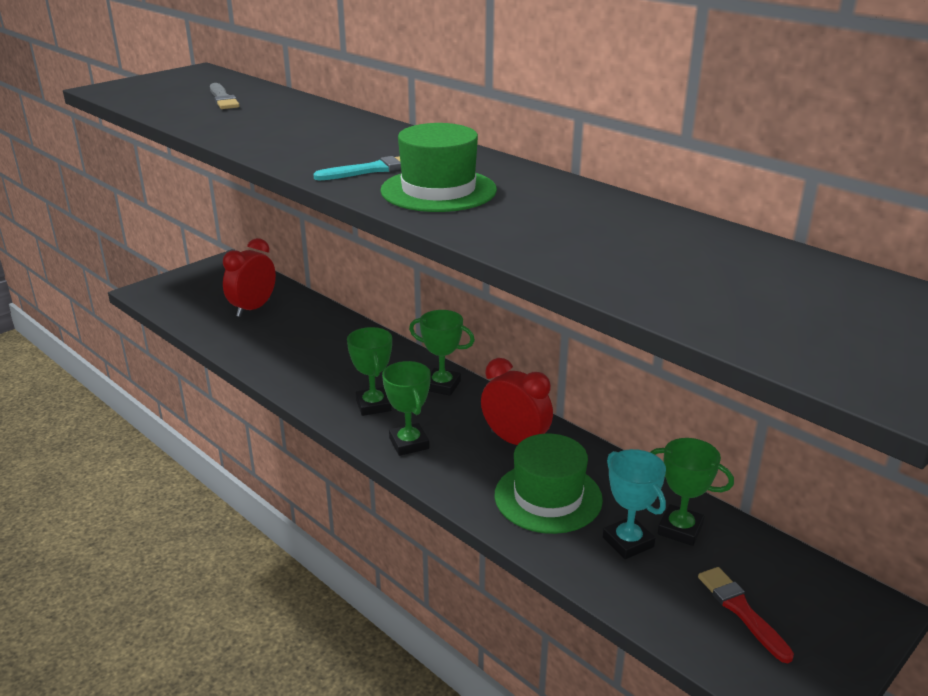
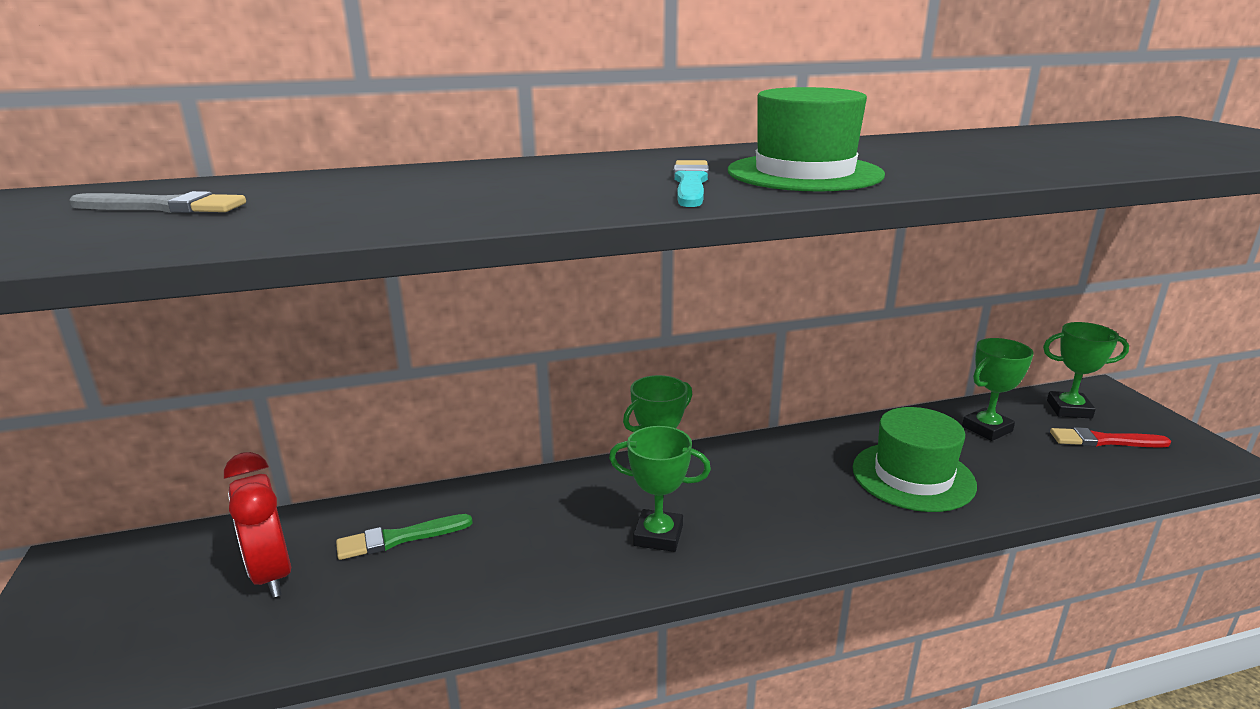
camera: 60 degrees left, 5 degrees down
(305, 328) = (399, 538): none -> green brush
(409, 443) = (763, 533): green trophy -> green trophy (1069, 409)
(515, 441) = (803, 463): red clock -> none
(628, 542) = (999, 458): turquoise trophy -> none

